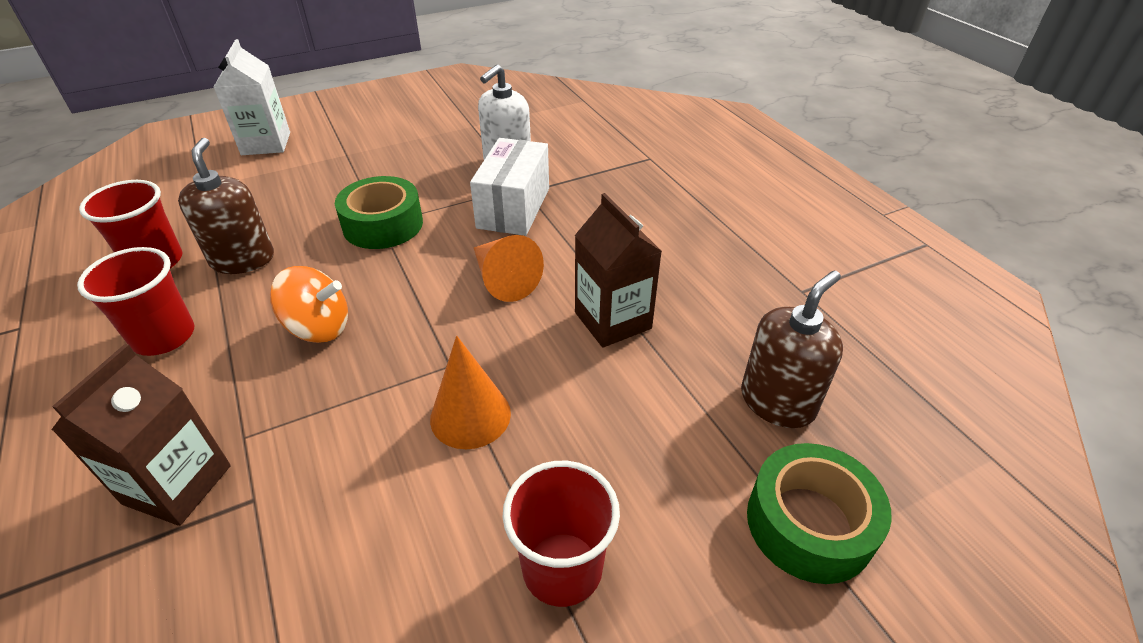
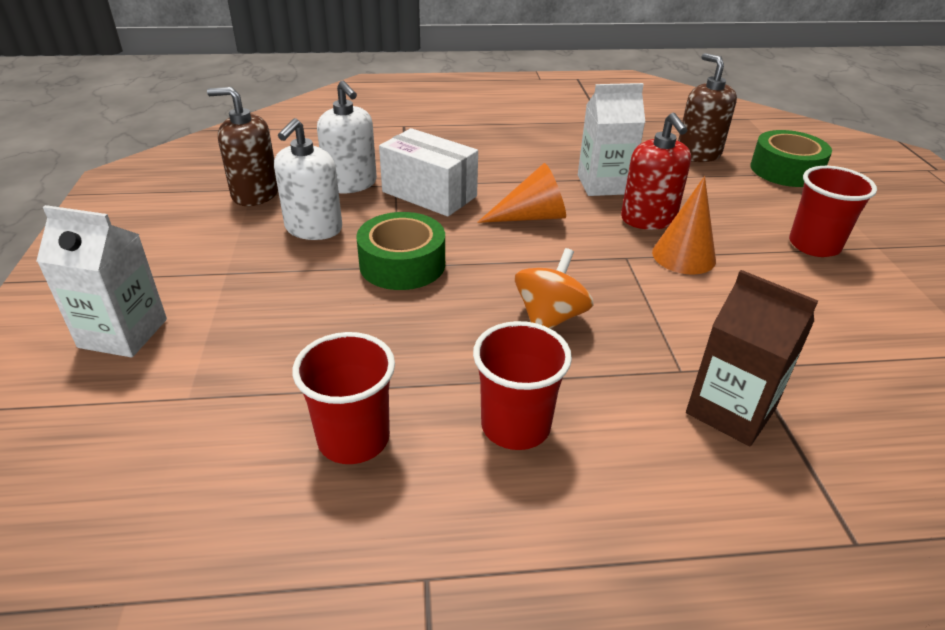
camera: 70 degrees left, 5 degrees down
(243, 259) = (400, 363): brown soap dispenser -> brown soap dispenser (255, 194)
(422, 169) = (313, 228): none -> white soap dispenser
(546, 372) = (648, 219): none -> red soap dispenser
(613, 320) = (603, 184): brown carton -> white carton

